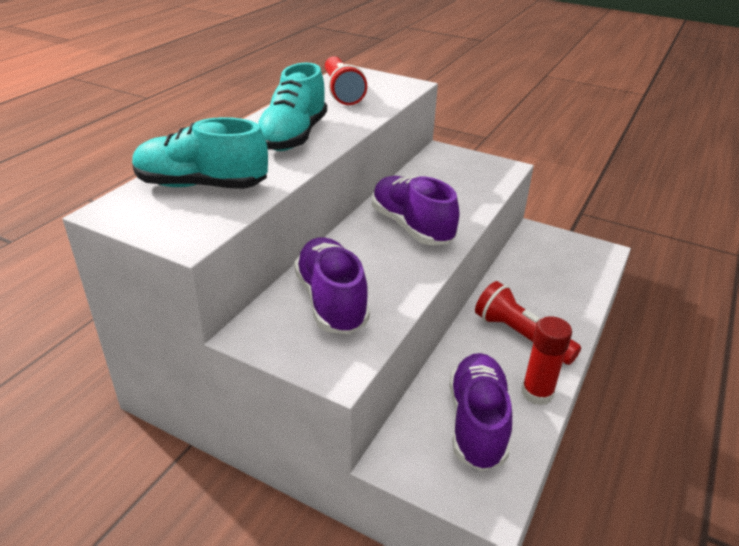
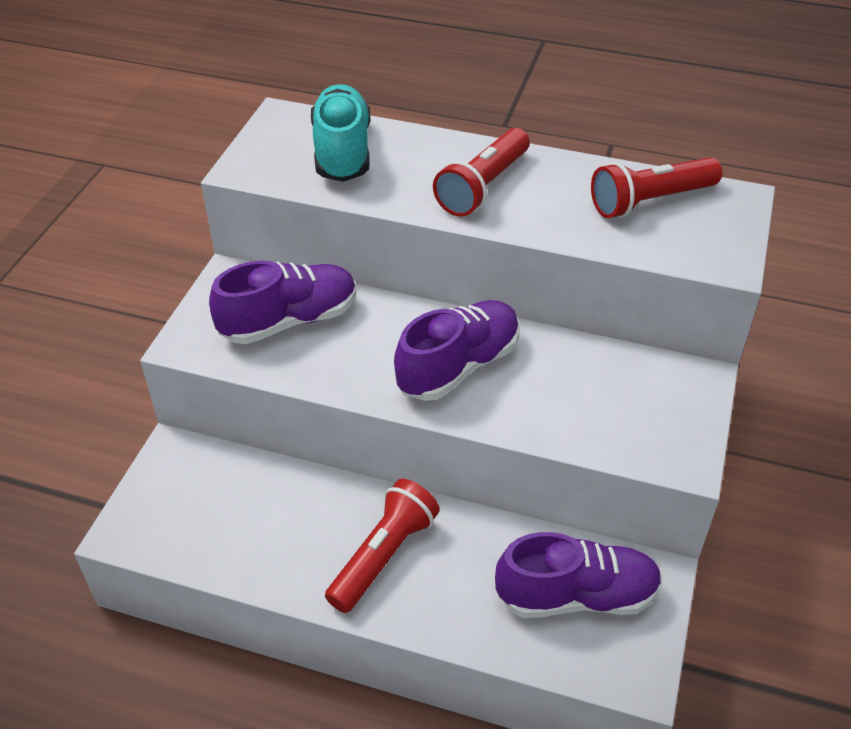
camera: 80 degrees right, 10 degrees up
(293, 136) = (483, 186): turquoise shoe -> red flashlight
(477, 423) = (228, 515): purple shoe -> purple shoe (576, 596)
(537, 393) = (281, 573): red glue stick -> none

